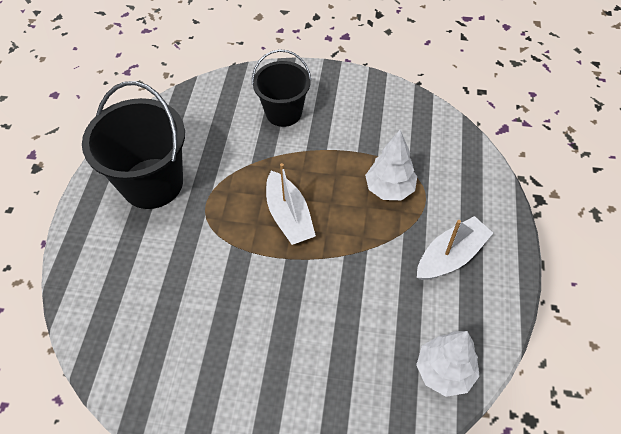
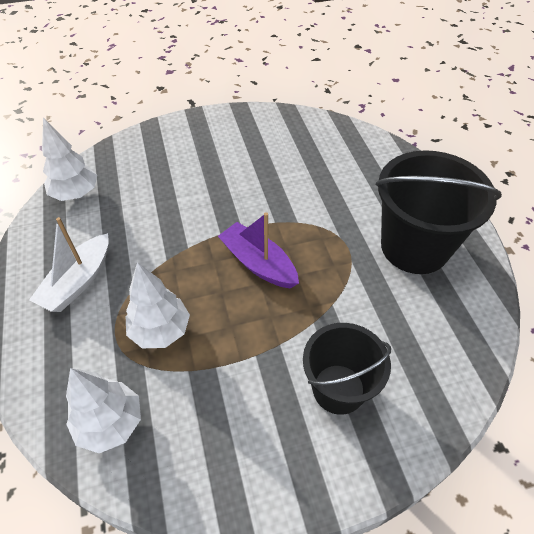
camera: 155 degrees right, 5 degrees down
(289, 216) = (258, 263): white boat -> purple boat
(438, 142) = (110, 423): none -> white tree

